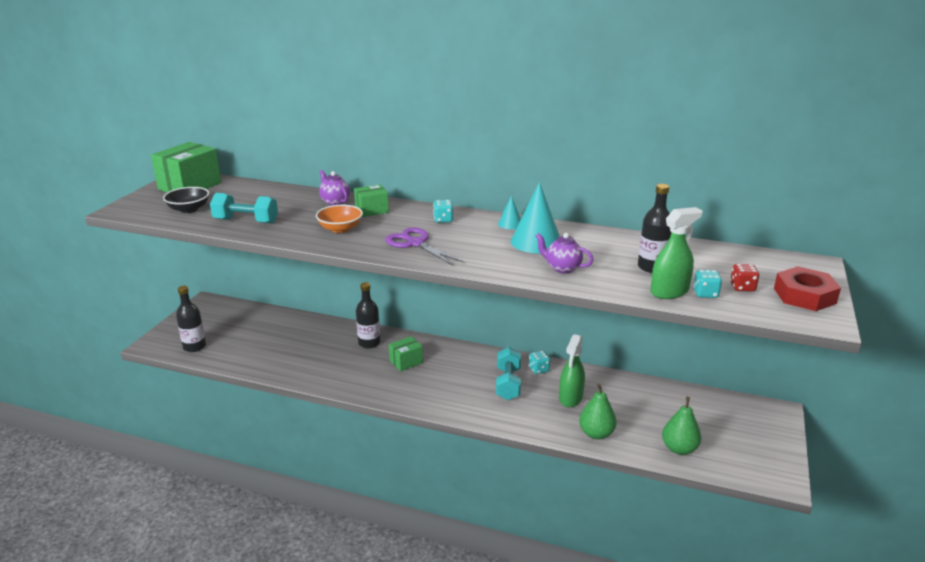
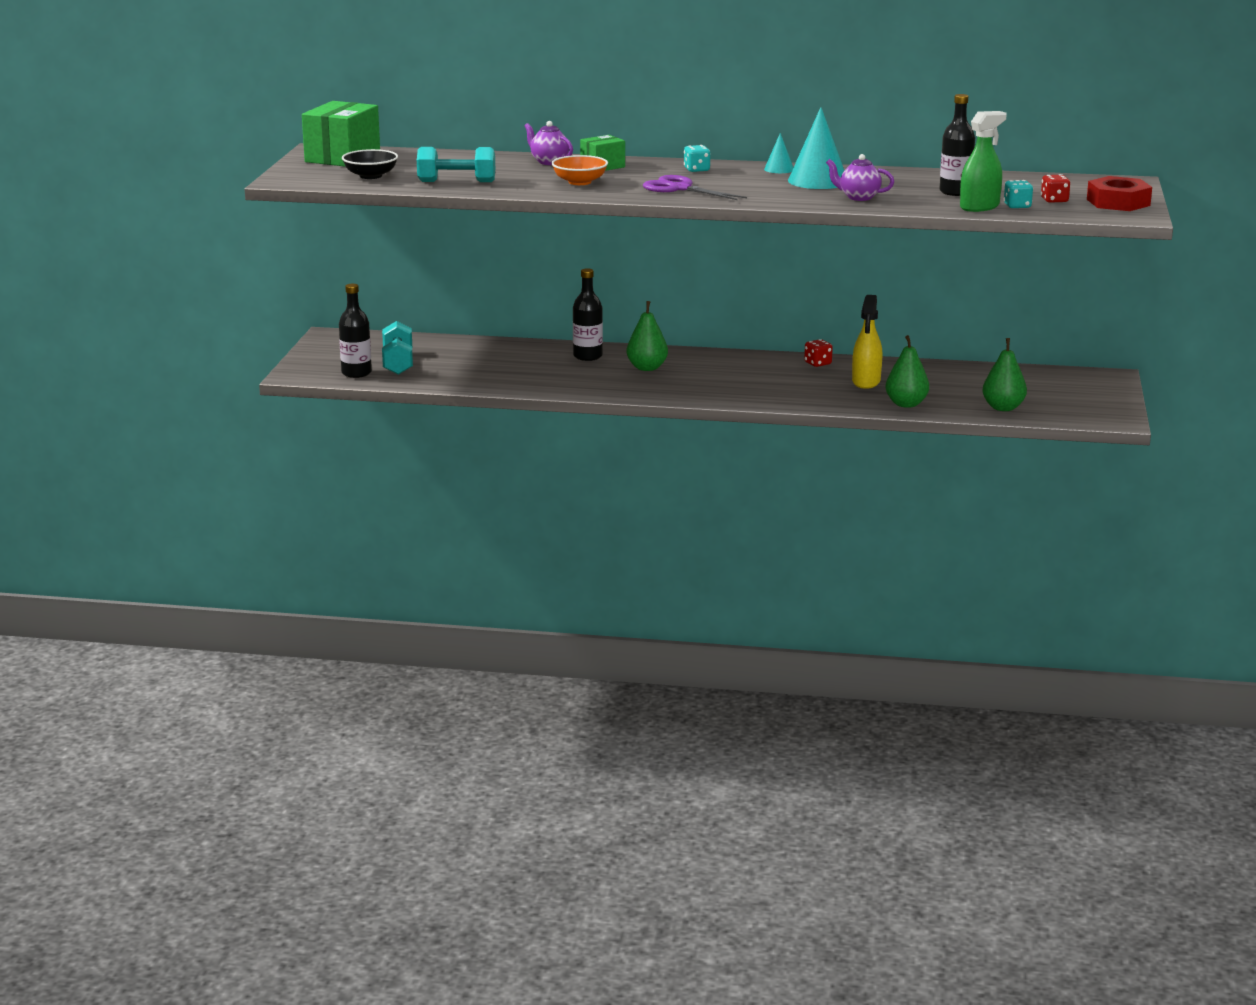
camera: 10 degrees left, 5 degrees down
(406, 362) = (647, 368): green box -> green pear
(508, 384) = (785, 376): turquoise dumbbell -> turquoise dumbbell (398, 363)
(539, 369) = (818, 363): turquoise dice -> red dice
(570, 398) = (866, 382): green spray bottle -> yellow spray bottle

